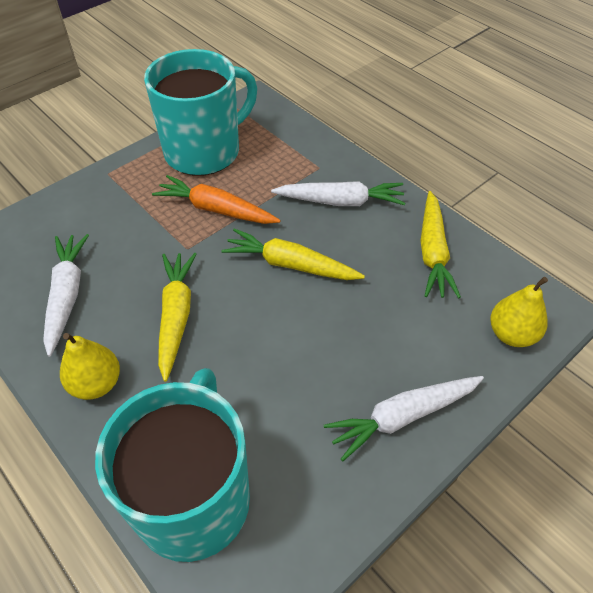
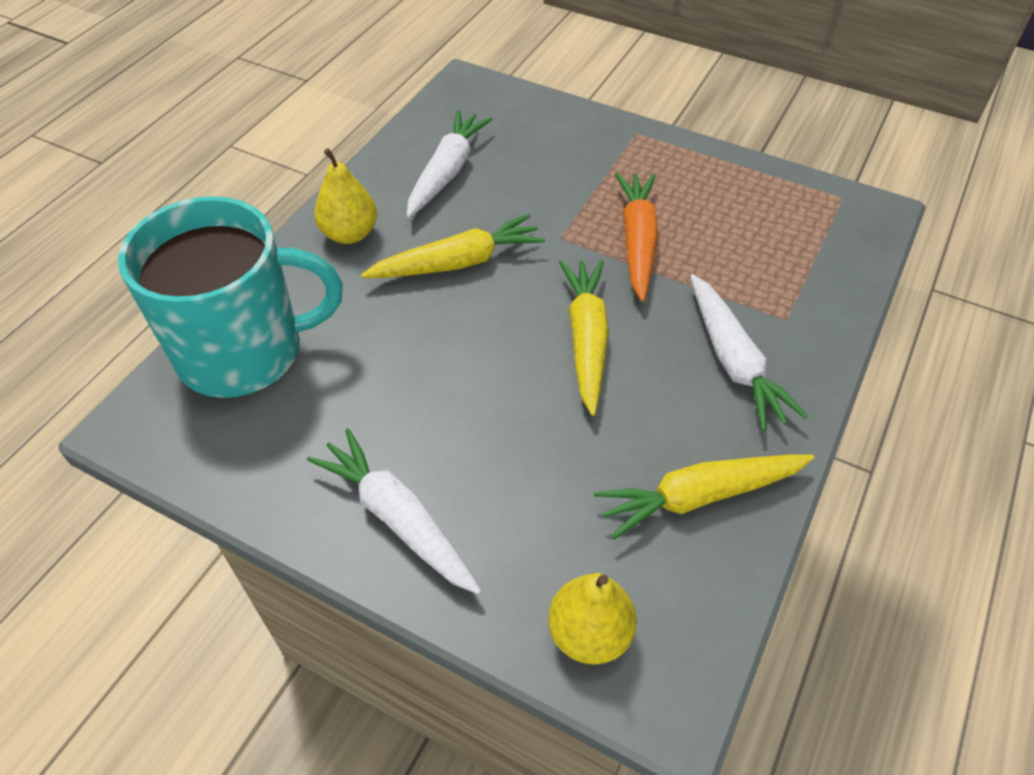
camera: 70 degrees right, 0 degrees up
(67, 295) = (447, 171): white carrot -> white carrot turned 45 degrees counterclockwise
(204, 151) = (732, 197): turquoise mug -> none

